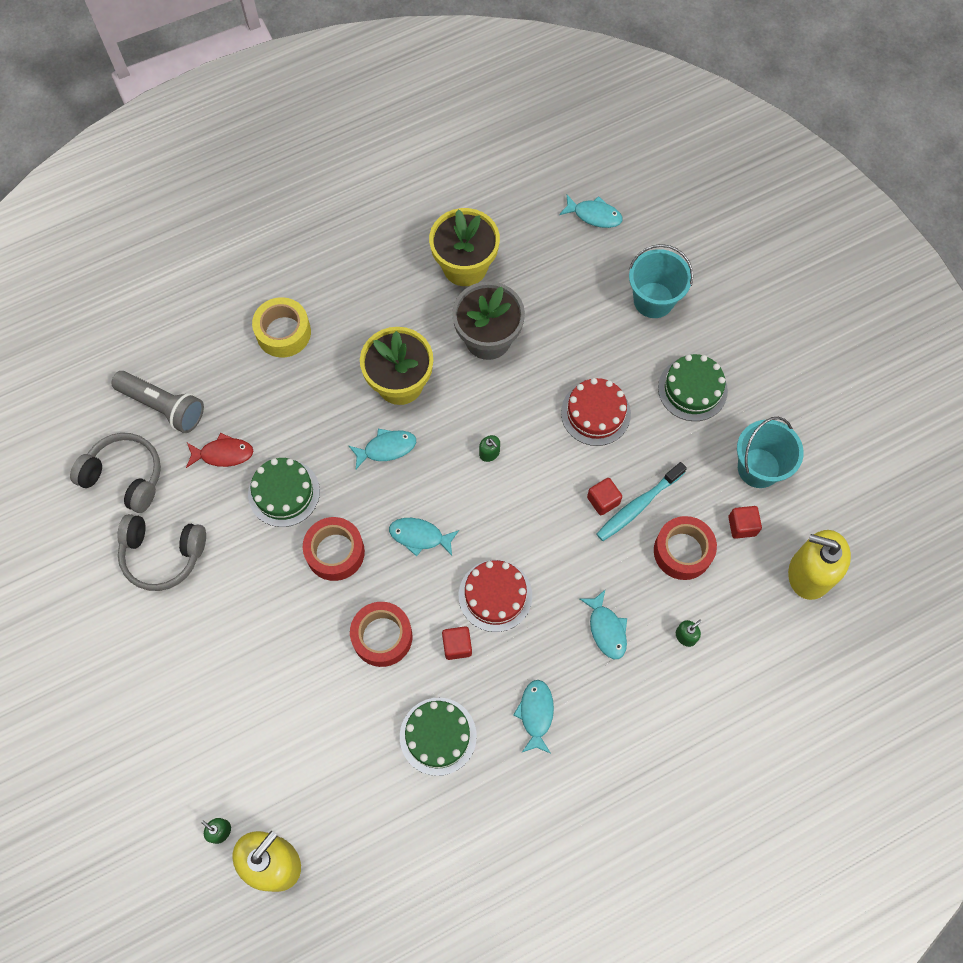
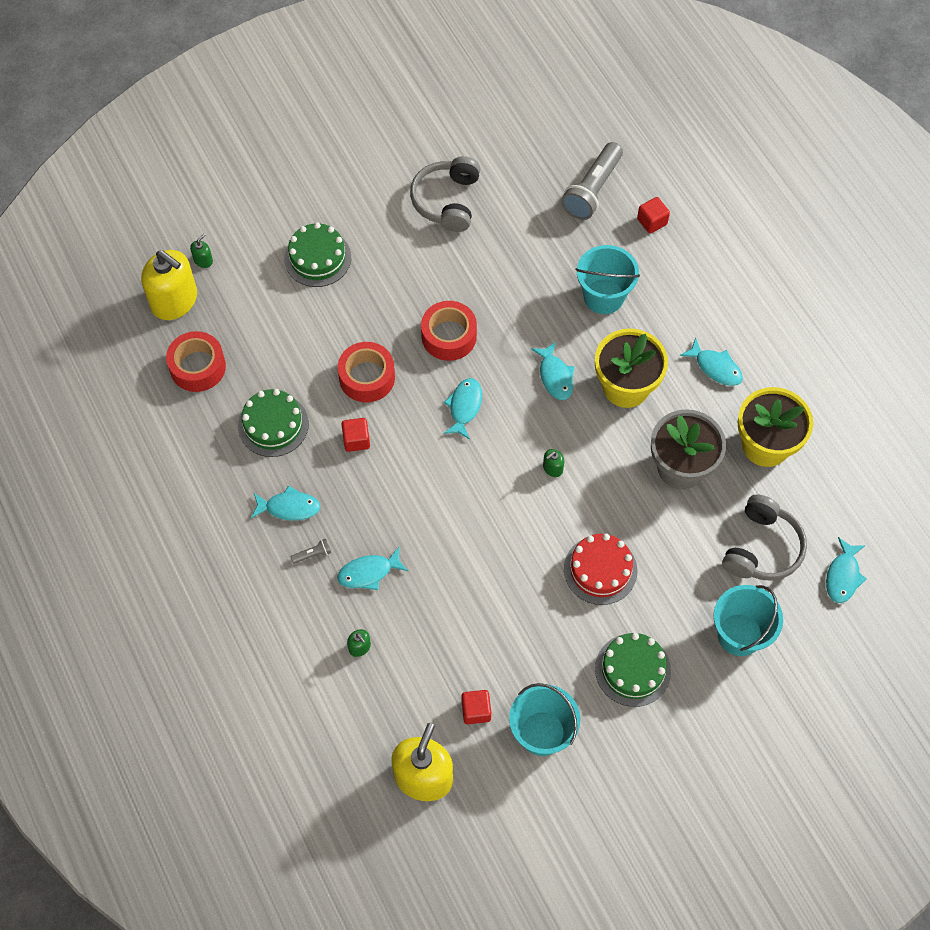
camera: 90 degrees right, 5 degrees down
(125, 476) = (522, 166): grey headphones -> grey headphones (762, 548)
(223, 454) = (546, 241): red fish -> none
(283, 332) = (676, 283): yellow tape -> none
(284, 493) = (507, 292): green cake -> green cake (317, 258)
(295, 400) = (603, 296): none -> turquoise bucket
(381, 303) = (715, 367): none -> turquoise fish
(495, 595) = (404, 473): red cake -> none
(588, 686) = (313, 554): none -> grey flashlight
(603, 500) = (503, 574): red cube -> red cube (652, 222)
(638, 506) = (497, 608): turquoise toothbrush -> none
(682, 551) = (448, 649): red tape -> red tape (198, 367)

